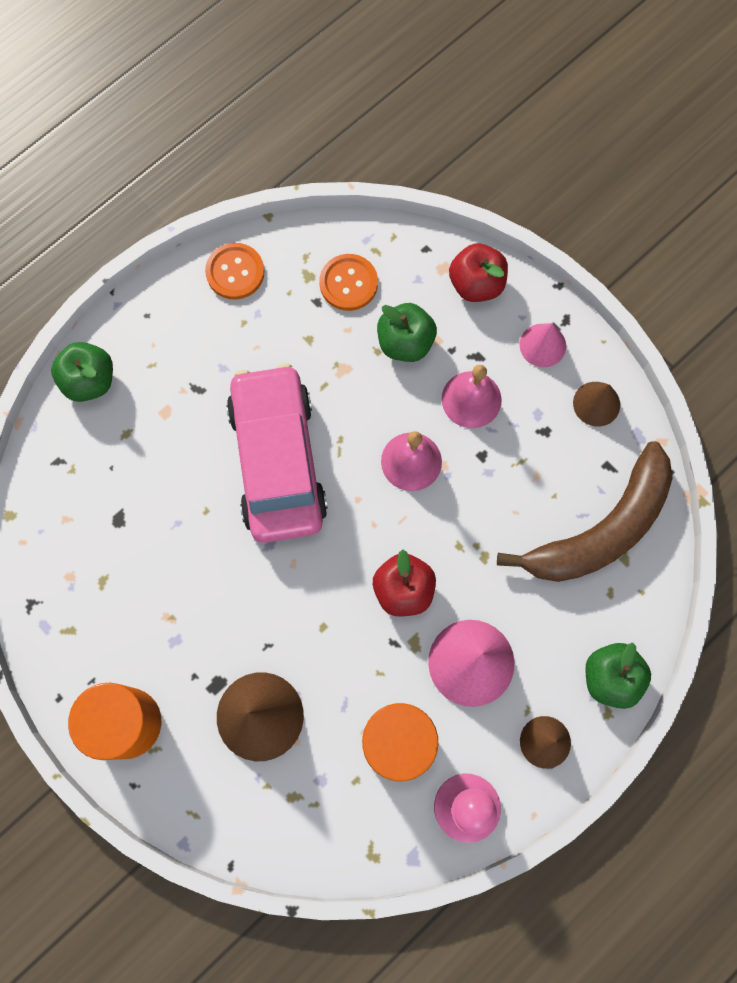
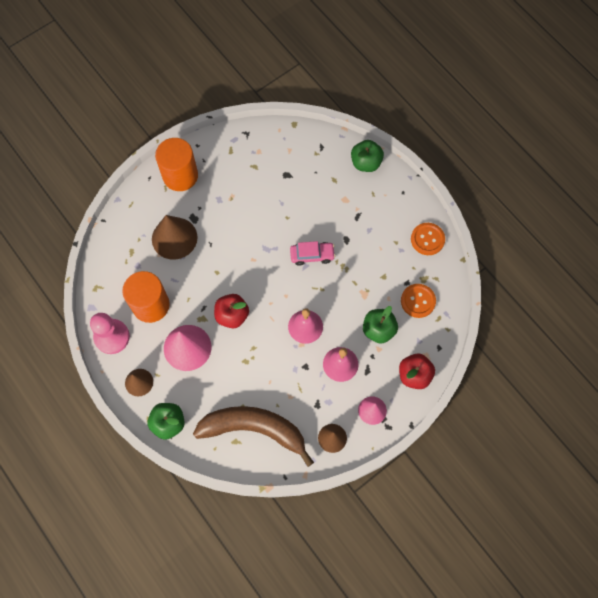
camera: 95 degrees right, 5 degrees down
(278, 460) = (312, 255): pink car -> pink car, size x0.46
(601, 529) = (254, 429): brown banana -> brown banana turned 135 degrees clockwise

